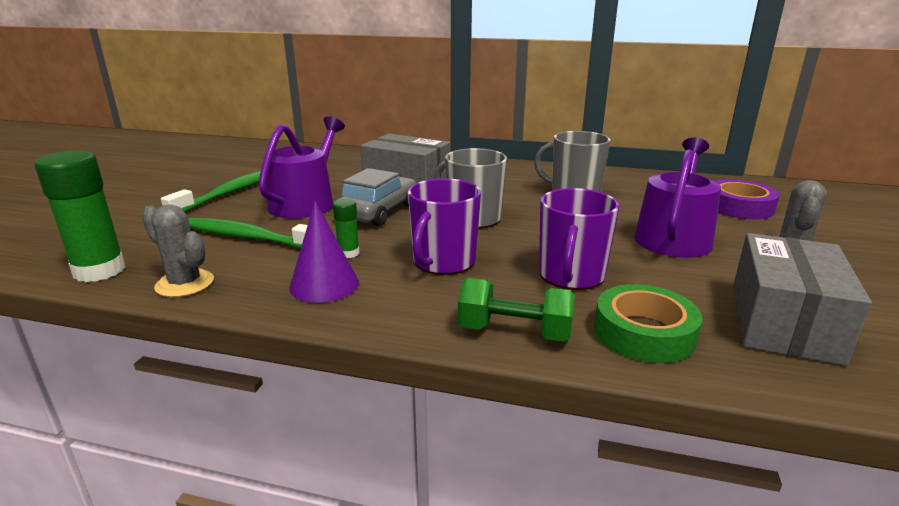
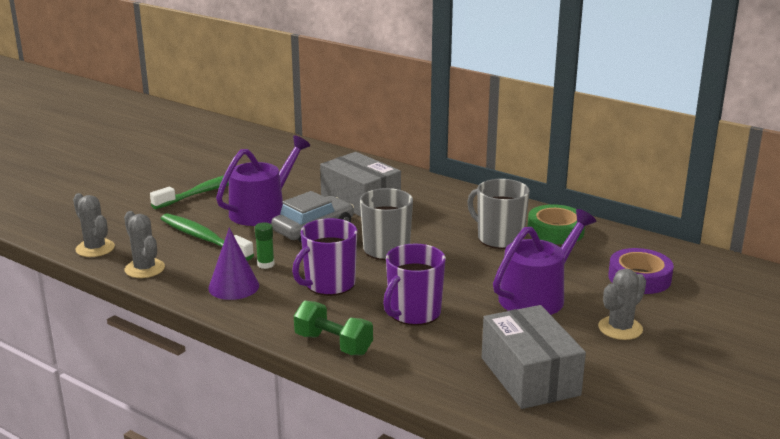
camera: 20 degrees right, 0 degrees up
(99, 271) = (95, 248): green glue stick -> grey cactus
(644, 333) = (420, 362): green tape -> green tape (555, 231)
(783, 322) = (529, 376): grey box -> grey box turned 60 degrees counterclockwise

